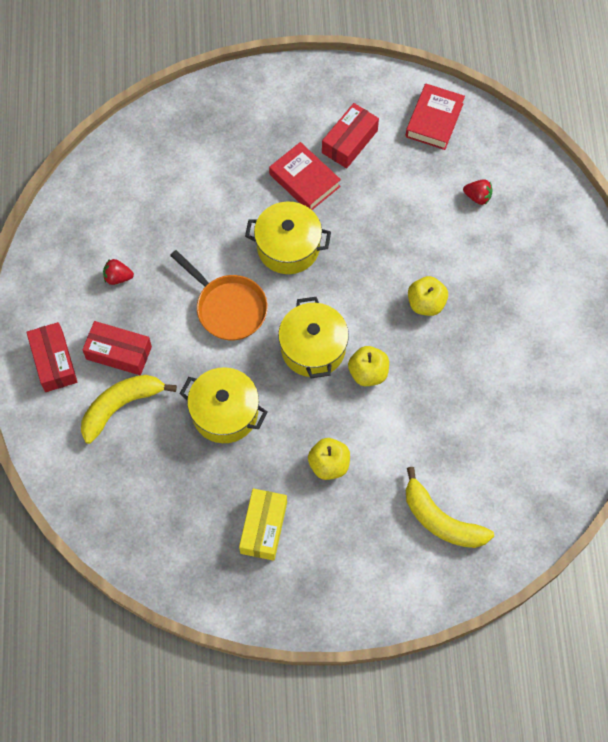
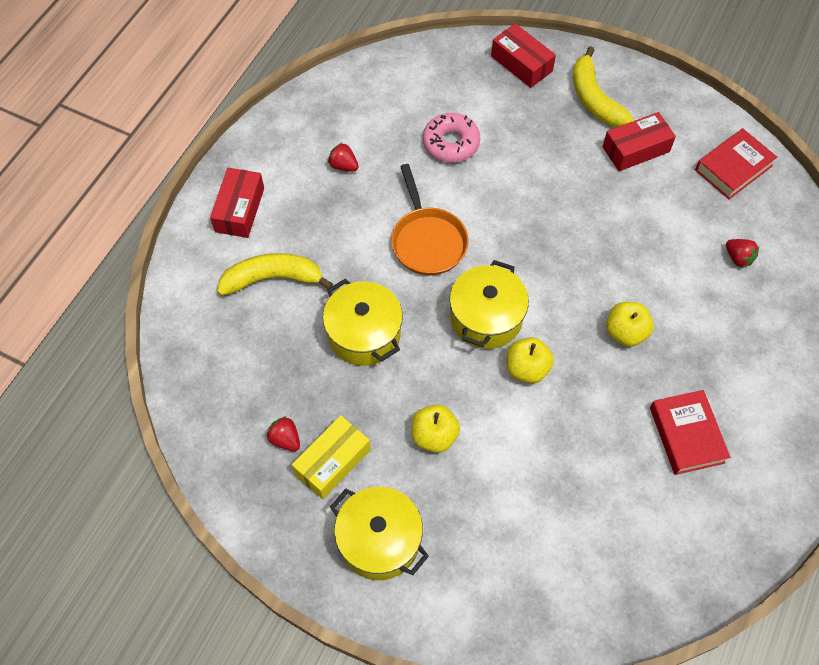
camera: 30 degrees right, 5 degrees down
(119, 353) = (301, 231): red box -> red box (521, 64)
(196, 211) = (451, 143): none -> pink donut
(215, 530) = (285, 439): none -> red strawberry
(288, 247) = (518, 215): yellow pot -> yellow pot (379, 540)
(304, 180) = (570, 163): red book -> red book (686, 435)
(441, 520) = (516, 554): yellow banana -> yellow banana (594, 99)

